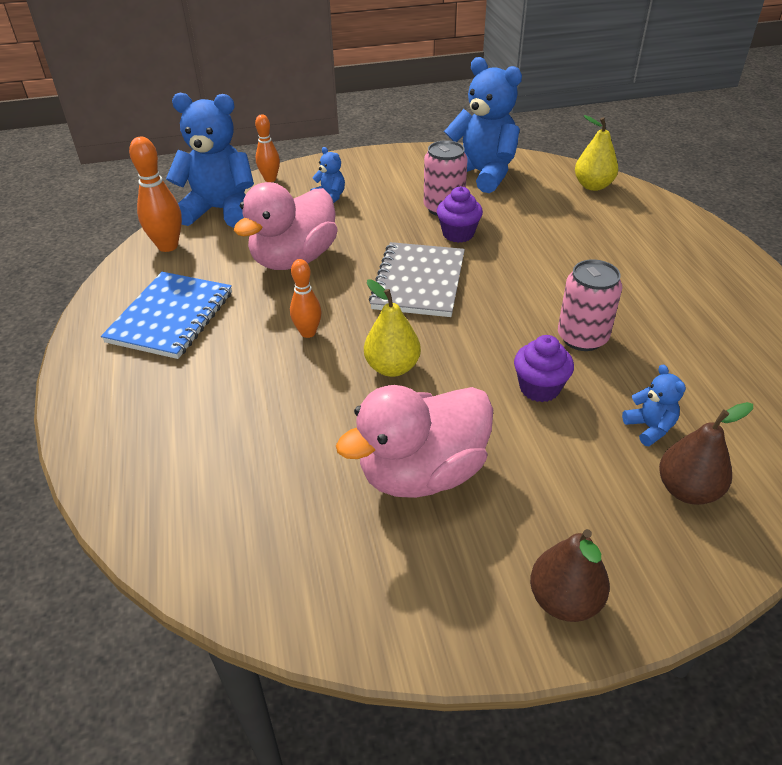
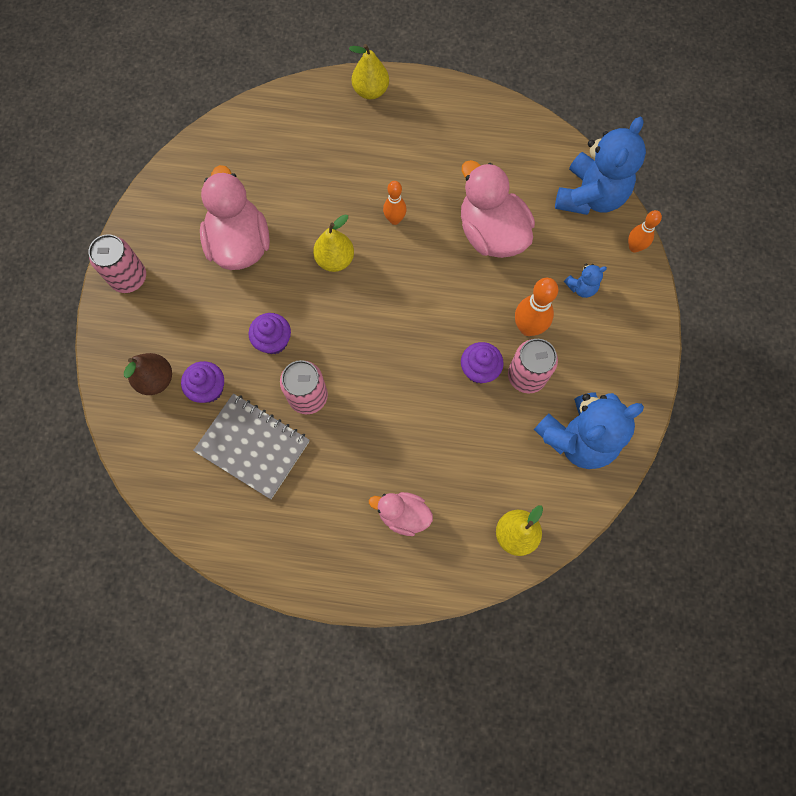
camera: 110 degrees right, 30 degrees up
(98, 411) = (370, 91): none -> yellow pear
(168, 246) = (546, 151): orange bowling pin -> orange bowling pin (528, 327)
(171, 317) = (449, 140): blue notebook -> none
(419, 282) = (423, 312): grey notebook -> grey notebook (253, 446)
(564, 600) = (129, 278): brown pear -> pink can
(639, 243) = (403, 515): none -> pink duck
(649, 428) = (209, 389): blue teddy bear -> purple cupcake

